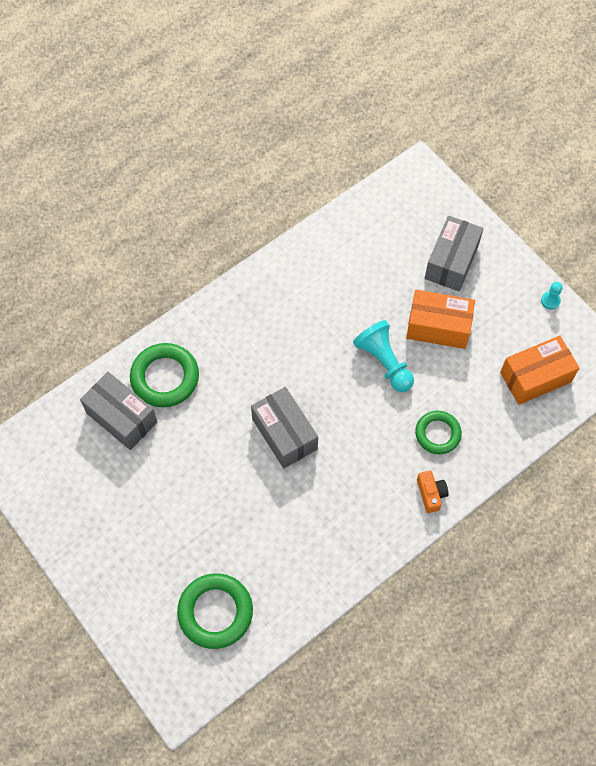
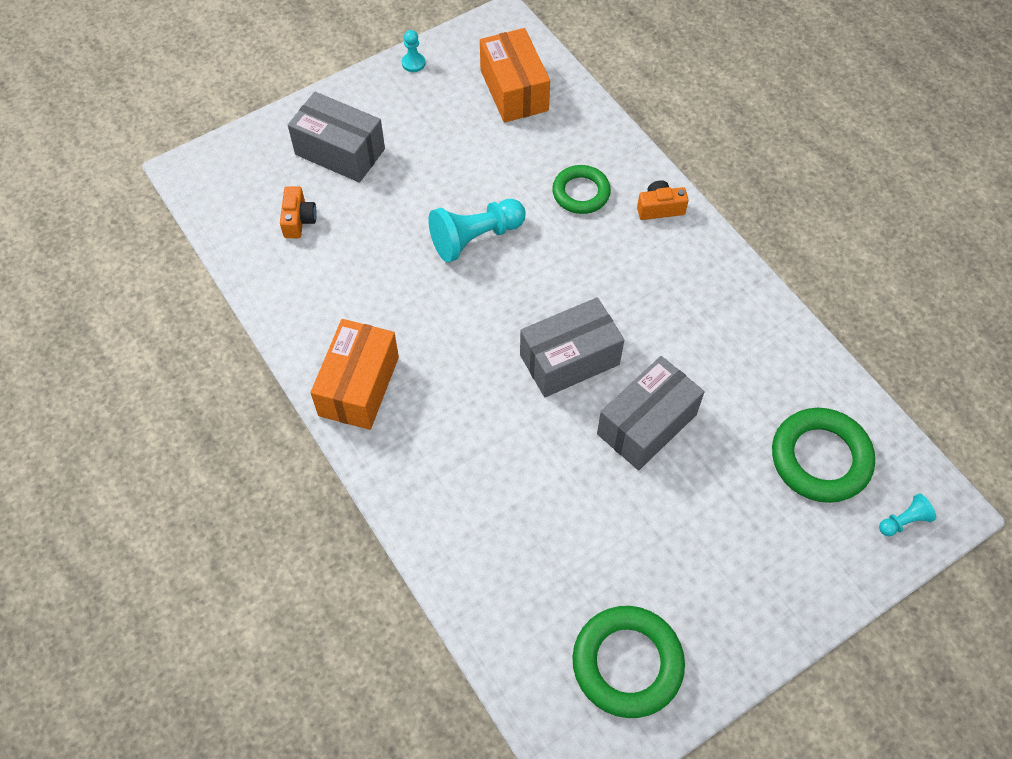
camera: 85 degrees left, 5 degrees down
(122, 417) = (527, 573): grey box -> grey box (646, 424)
(165, 377) = (468, 509): green ring -> green ring (627, 663)
(168, 671) = (904, 521): none -> turquoise pawn
(384, 244) = (298, 220): none -> orange camera
(438, 327) = (432, 176): orange box -> orange box (358, 386)

